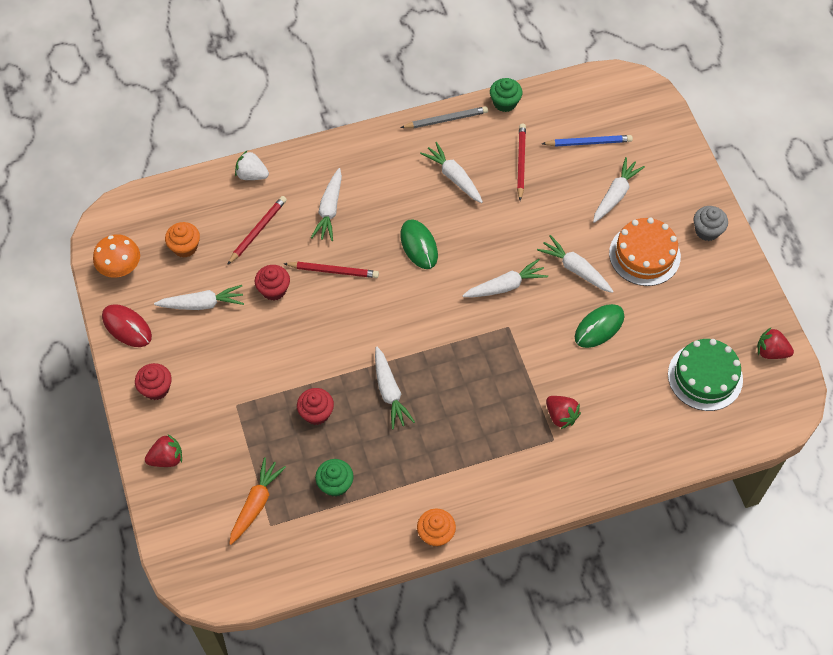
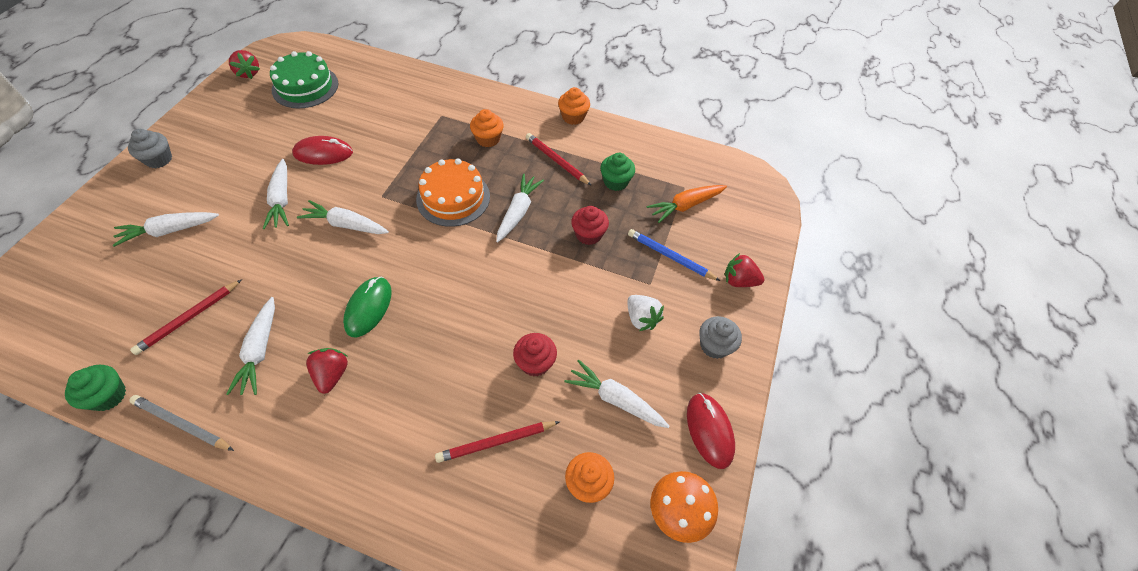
camera: 145 degrees left, 5 degrees down
(156, 388) = (714, 345): red cupcake -> grey cupcake
(252, 175) = (441, 526): white strawberry -> white strawberry (641, 319)
(329, 210) = (405, 409): white carrot -> none
(333, 271) = (465, 340): red pencil -> red pencil (556, 161)
(486, 445) = (488, 139): none -> orange cupcake
(561, 416) = (420, 124): red strawberry -> red strawberry (332, 375)
(588, 142) = (114, 291): blue pencil -> blue pencil (670, 256)
(599, 327) = (323, 153): green mouse -> red mouse
(644, 255) = (223, 175): orange cake -> orange cake (453, 198)

